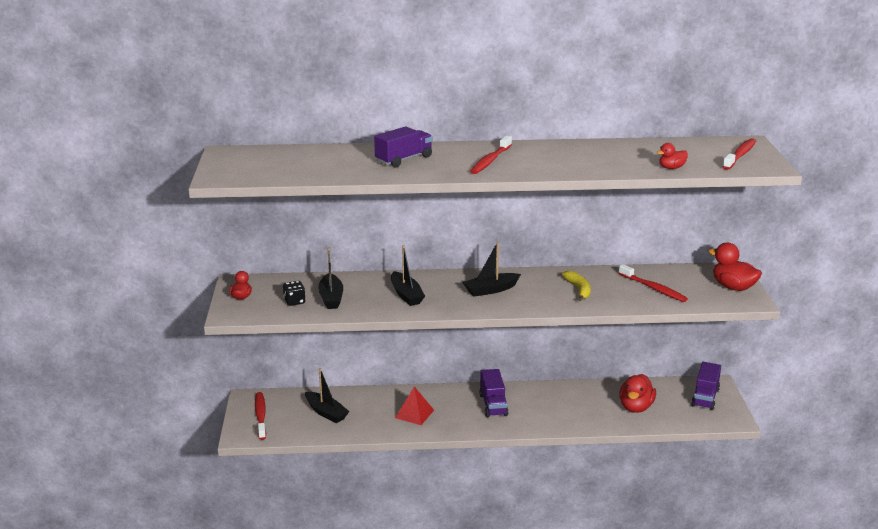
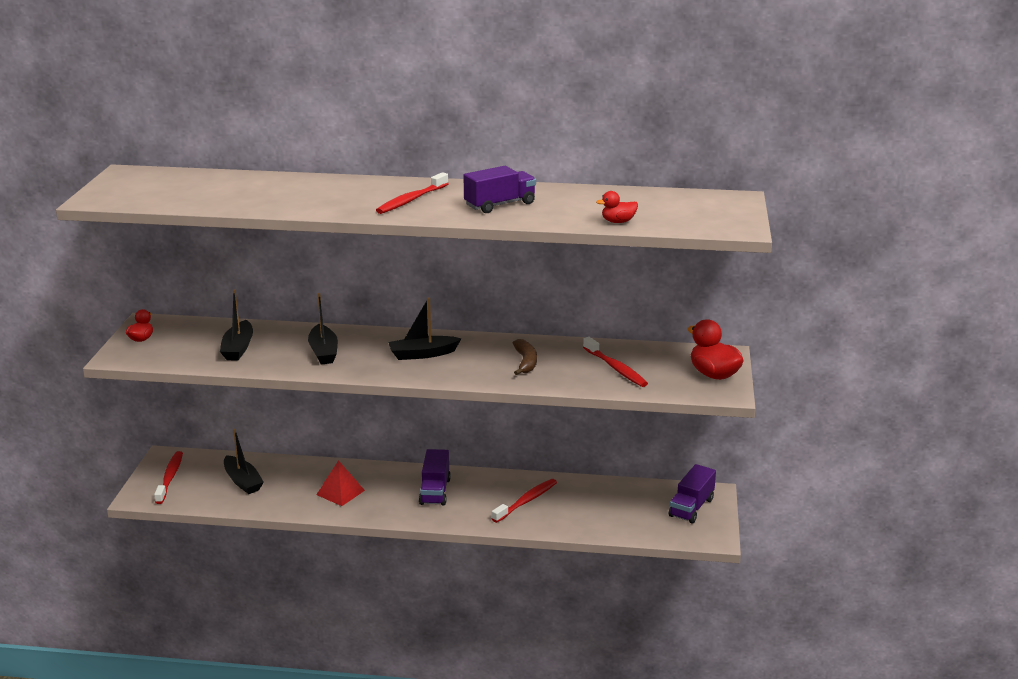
camera: 10 degrees right, 0 degrees up
(294, 301) = (195, 349): black dice -> none
(404, 159) = (314, 192): purple truck -> purple truck (500, 205)
(579, 289) = (525, 362): yellow banana -> brown banana
(636, 407) = (601, 511): red duck -> none
(740, 155) = (713, 212): red toothbrush -> red toothbrush (526, 501)

